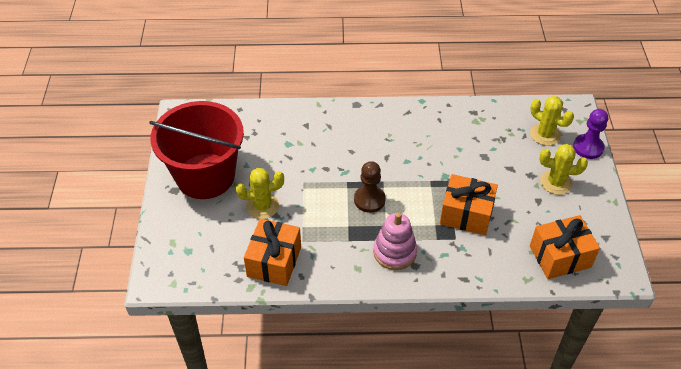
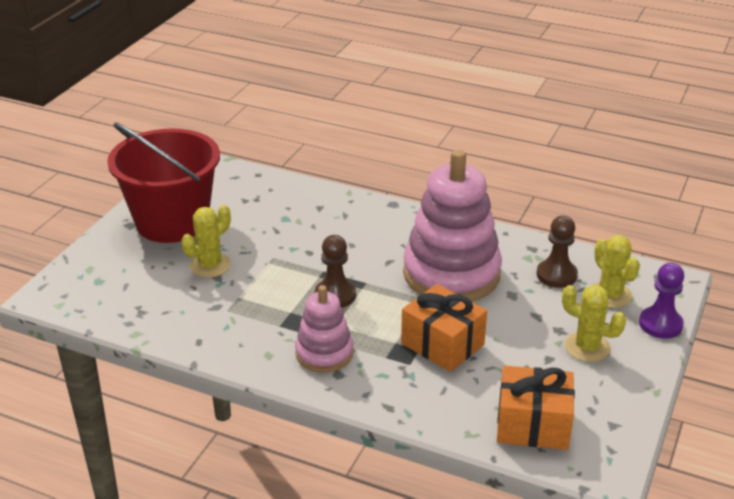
camera: 25 degrees right, 15 degrees down
(262, 206) = (210, 265): yellow cactus -> yellow cactus turned 60 degrees counterclockwise
(274, 261) = (180, 319): orange gift -> none
(435, 153) = (451, 274): none -> pink stacking toy
(502, 130) = (556, 275): none -> brown pawn

